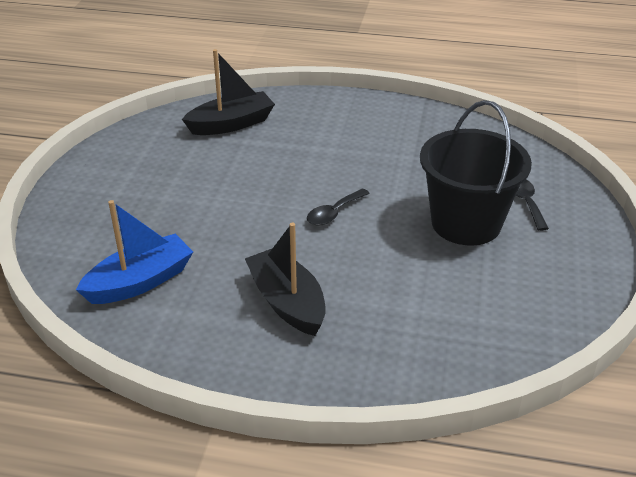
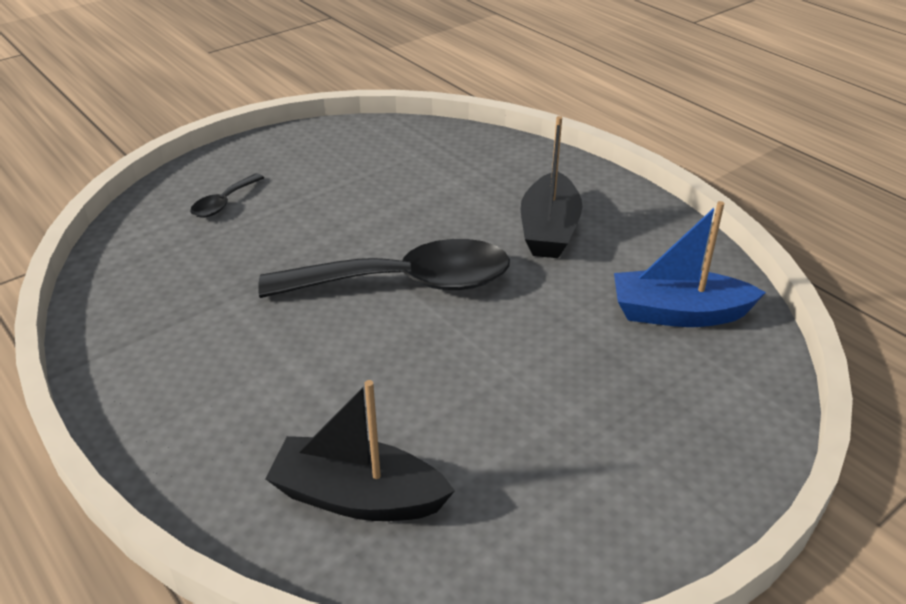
camera: 140 degrees left, 0 degrees up
(334, 213) = (405, 283): black spoon -> black spoon, size x2.31
(466, 223) = (305, 213): black bucket -> none

